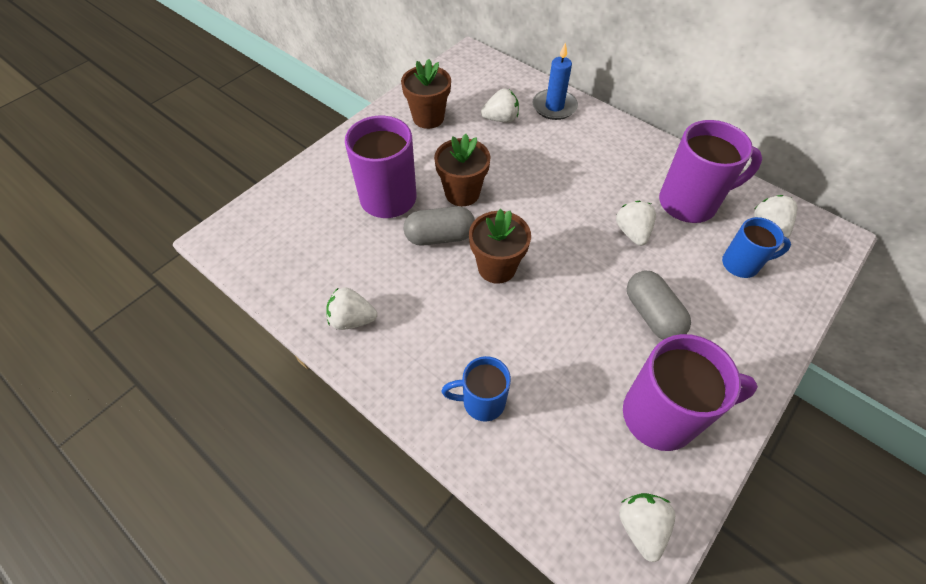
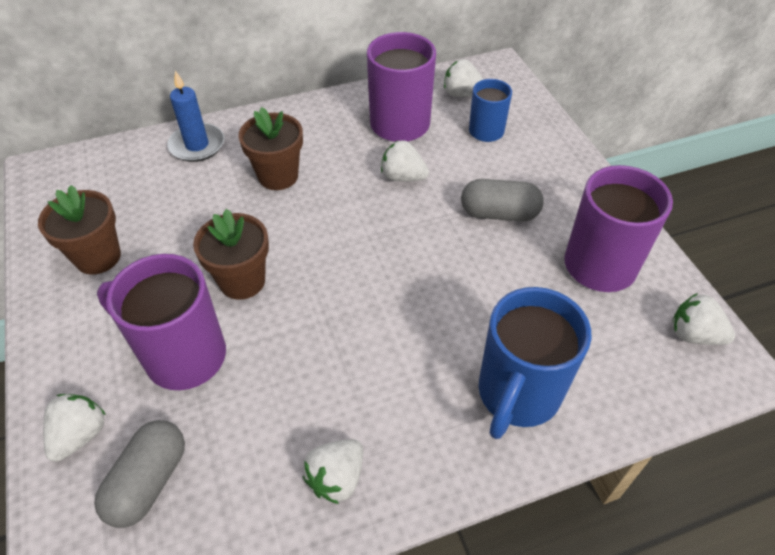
camera: 60 degrees left, 5 degrees down
(440, 236) = (285, 331): grey capsule -> grey capsule (149, 482)
(482, 402) = (517, 395): blue mug -> blue mug, size x1.71
(496, 267) = (366, 300): brown flower pot -> brown flower pot (278, 176)
(501, 119) = (169, 195): white strawberry -> white strawberry (80, 435)

